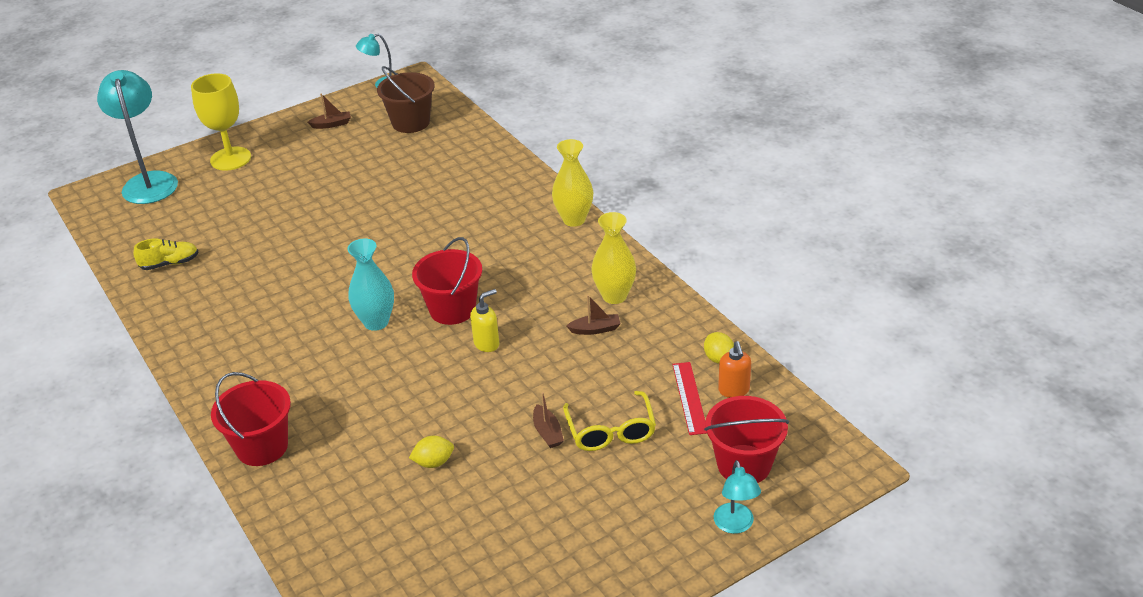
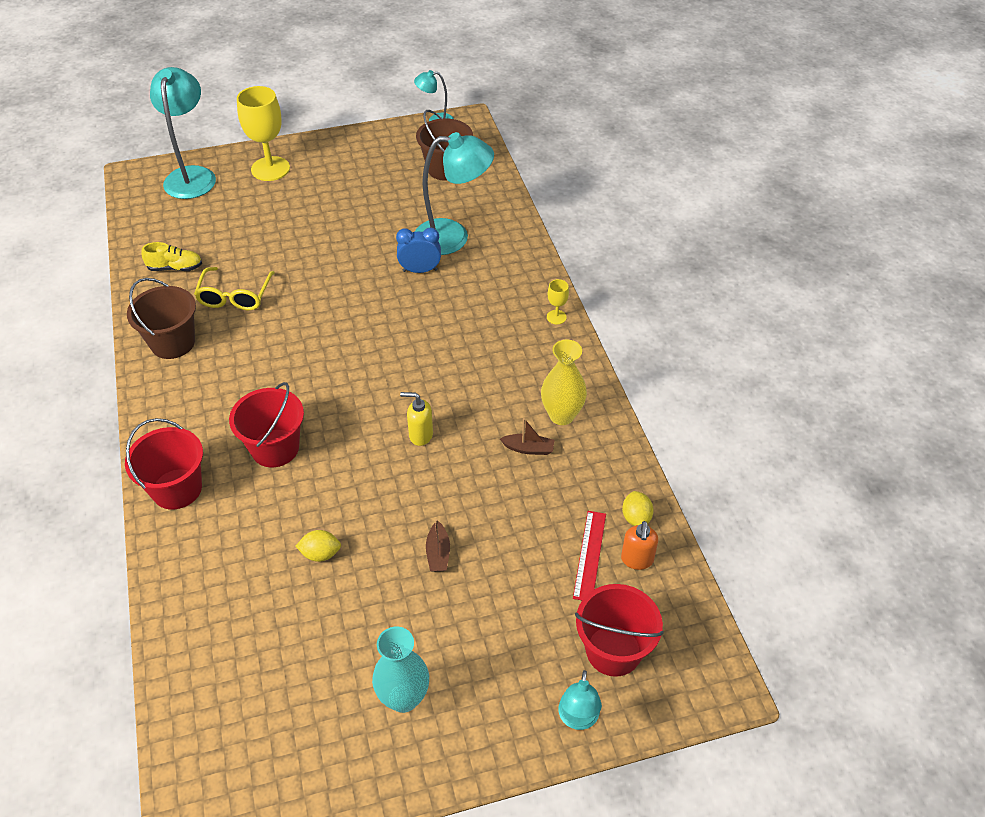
camera: 15 degrees right, 10 degrees up
(198, 327) = (173, 343): none -> brown bucket
(331, 124) = (373, 153): brown boat -> none
(376, 322) = (329, 382): turquoise vase -> turquoise vase (403, 698)
(424, 211) = (420, 270): none -> blue clock
(444, 177) = (453, 237): none -> turquoise lamp
(452, 309) = (403, 387): red bucket -> red bucket (275, 448)
(487, 343) = (420, 435): yellow soap dispenser -> yellow soap dispenser turned 150 degrees counterclockwise
(574, 219) = (556, 317): yellow vase -> yellow goblet
(611, 431) = (498, 570): yellow glasses -> yellow glasses (235, 296)

